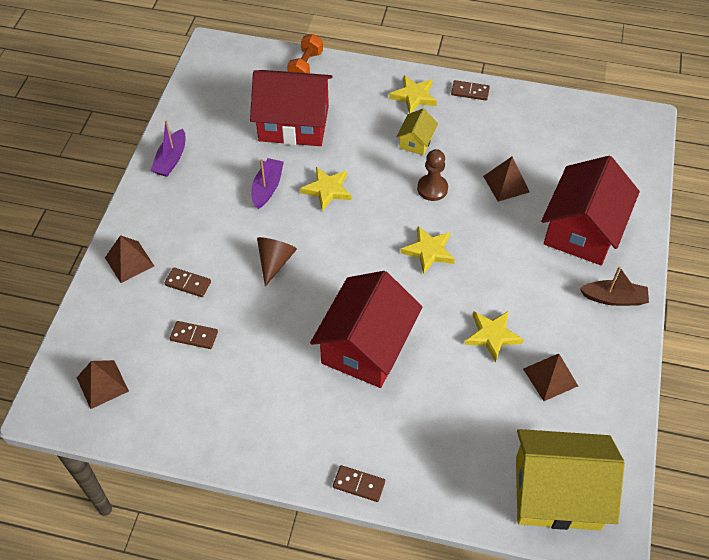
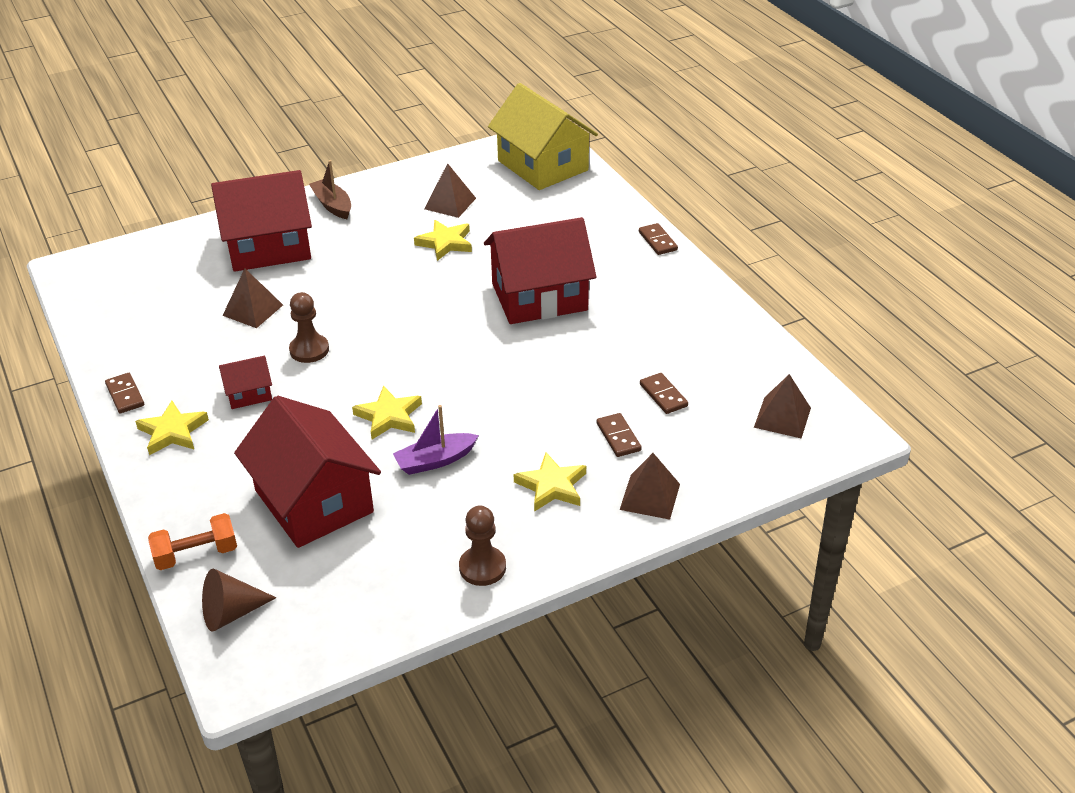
camera: 130 degrees left, 15 degrees down
(171, 159) = (482, 567): purple boat -> brown pawn
(275, 261) = (521, 397): brown cone -> brown cone (231, 613)
(416, 141) = (249, 393): yellow house -> red house
(429, 251) = (394, 314): yellow star -> yellow star (552, 486)

